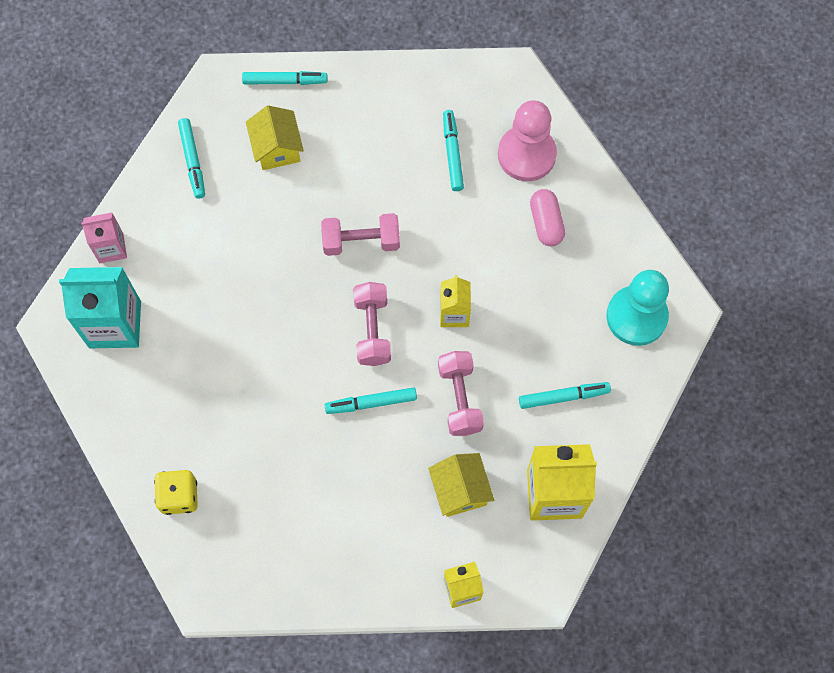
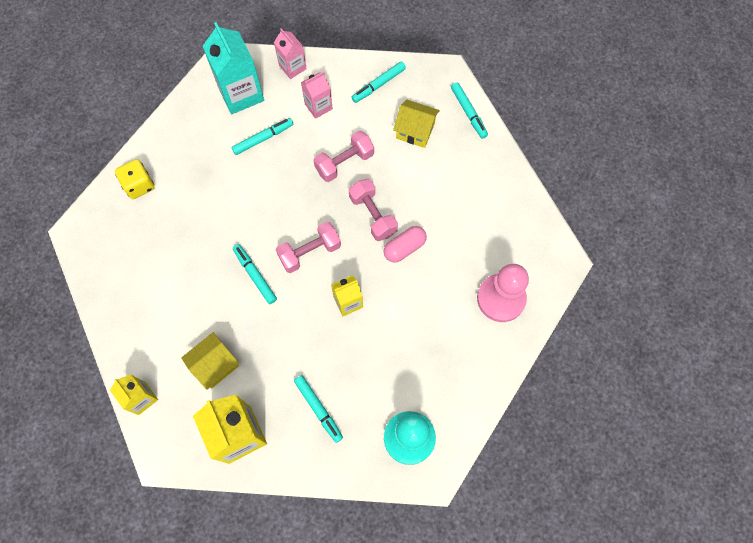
camera: 65 degrees right, 0 degrees up
(184, 241) = (318, 106): none -> pink carton
(277, 148) = (415, 131): yellow house -> yellow house turned 60 degrees clockwise
(452, 153) = (473, 246): turquoise marker -> turquoise marker (263, 138)
(459, 398) = (284, 334): pink dumbbell -> pink dumbbell (344, 163)
(546, 223) = (452, 336): pink capsule -> pink capsule (404, 248)

